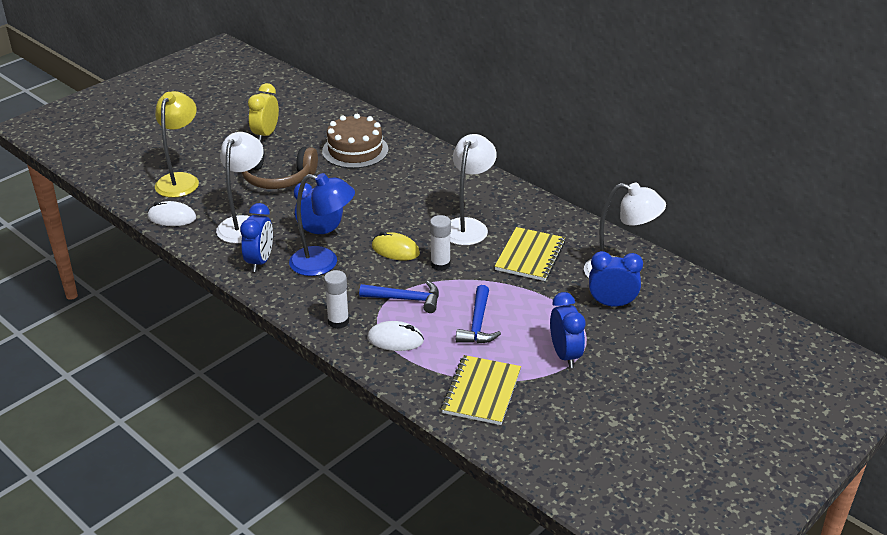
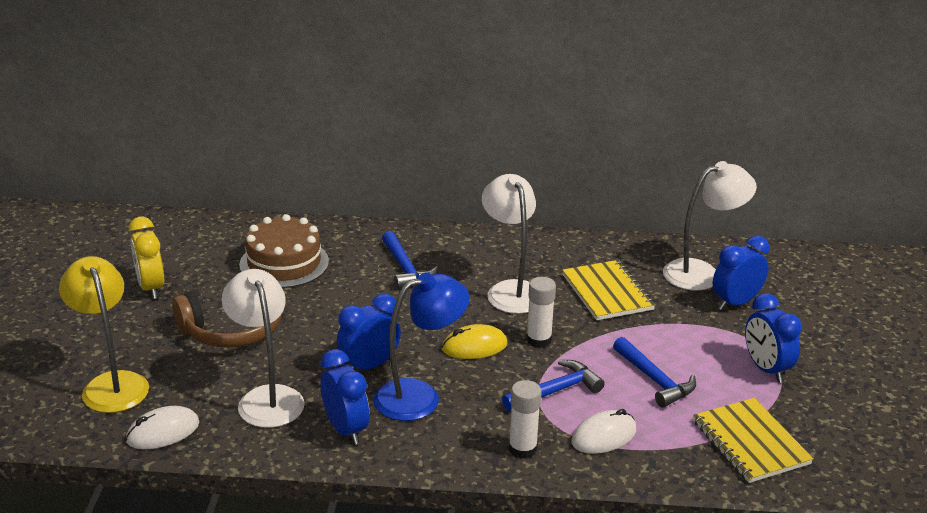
camera: 40 degrees left, 5 degrees down
(421, 183) = (405, 268): none -> blue hammer
(565, 355) = (766, 369): blue clock -> blue clock turned 150 degrees counterclockwise

